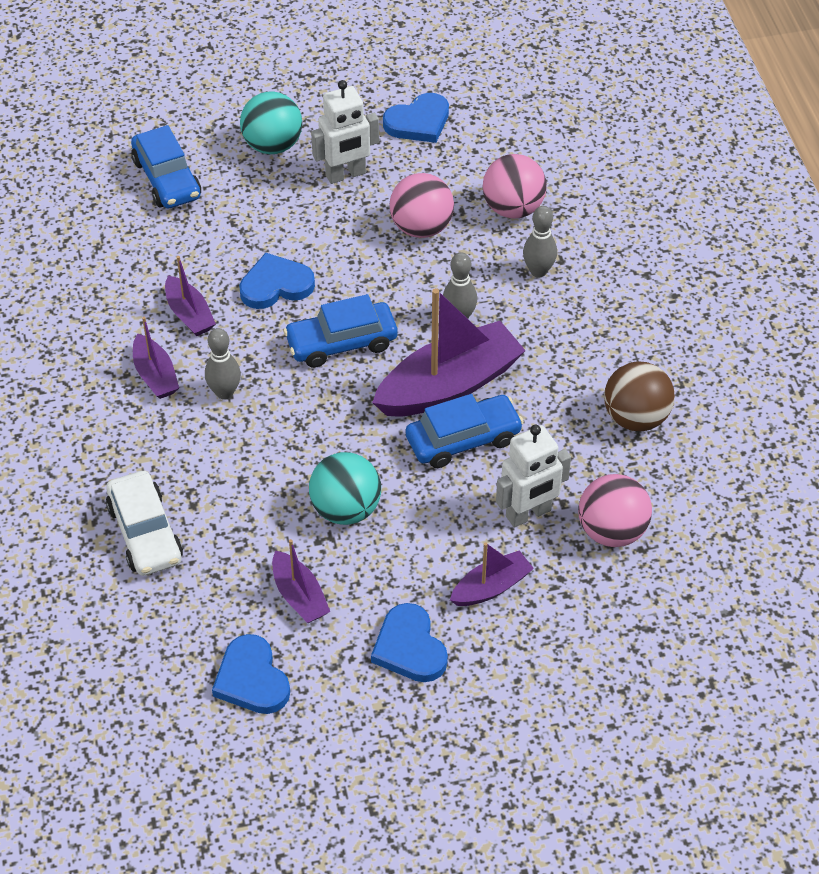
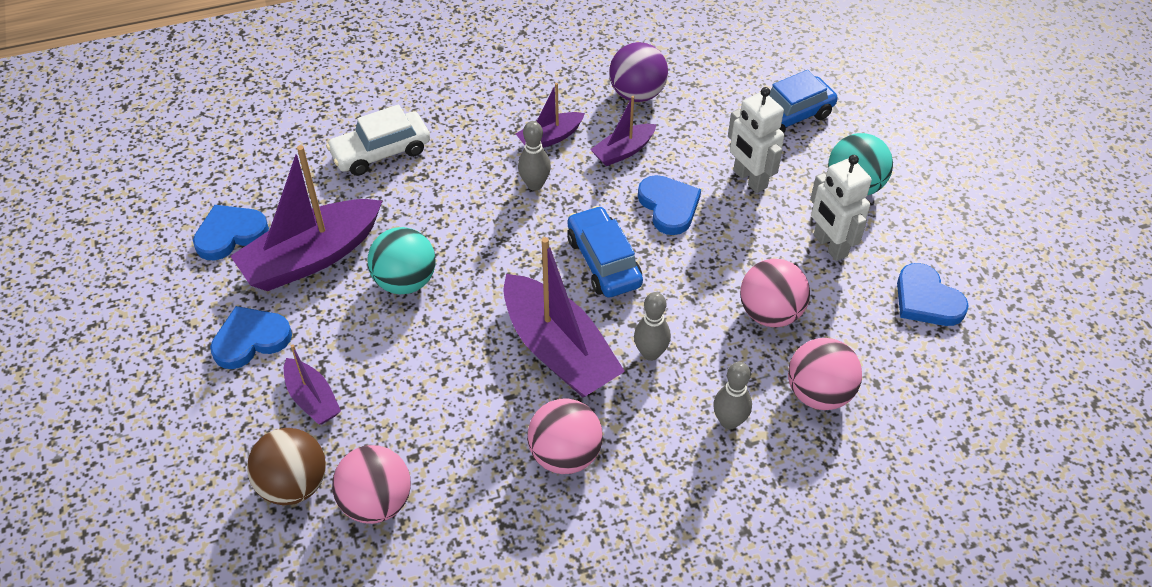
camera: 85 degrees right, 0 degrees up
(102, 295) = (637, 94): none -> purple ball
(299, 596) = (312, 257): purple boat -> purple boat, size x1.94
(463, 439) = (491, 366): blue car -> none
(528, 514) = (399, 426): white robot -> white robot (749, 179)
(567, 388) = (565, 454): none -> pink ball
(636, 417) = (529, 522): brown ball -> brown ball (294, 484)

